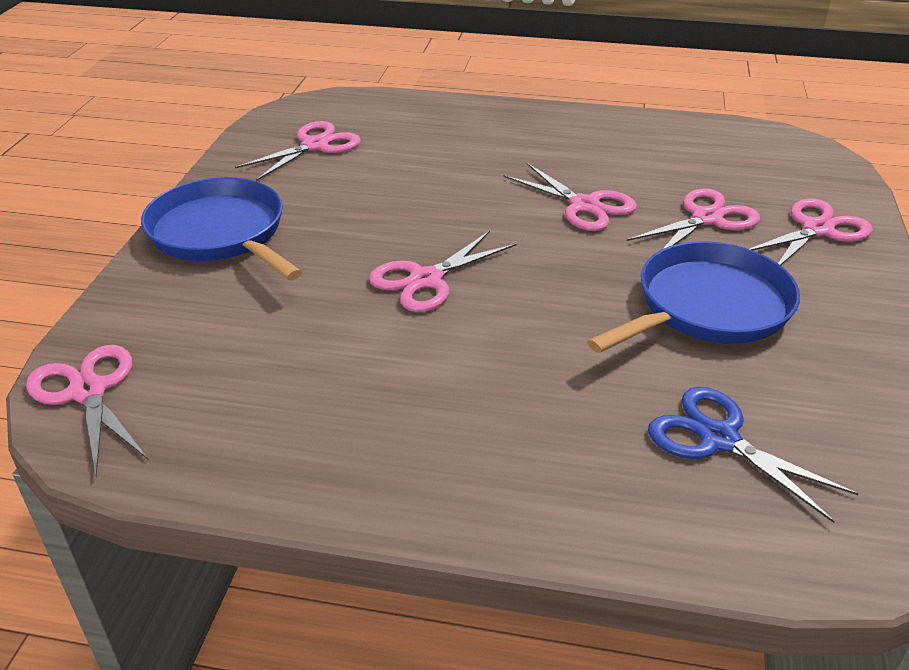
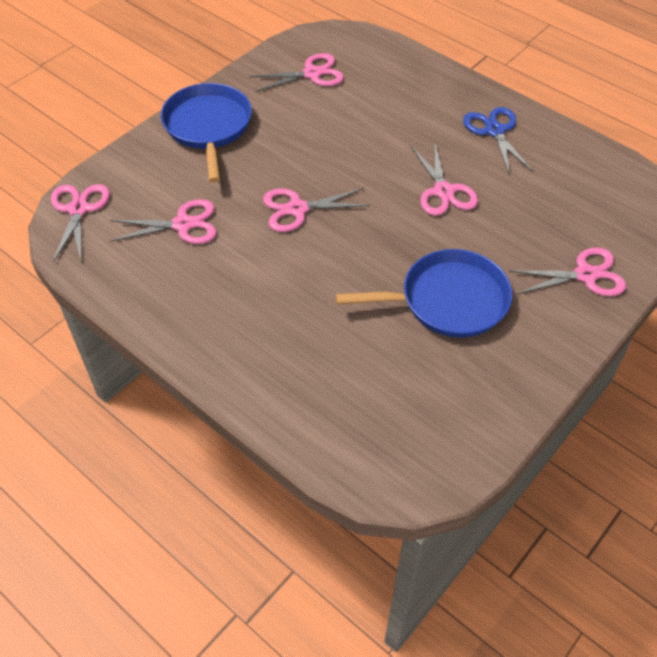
camera: 30 degrees right, 15 degrees up
(707, 218) = (516, 235): pink scissors -> pink scissors (183, 225)
(718, 438) = (368, 385): blue scissors -> blue scissors (494, 131)

